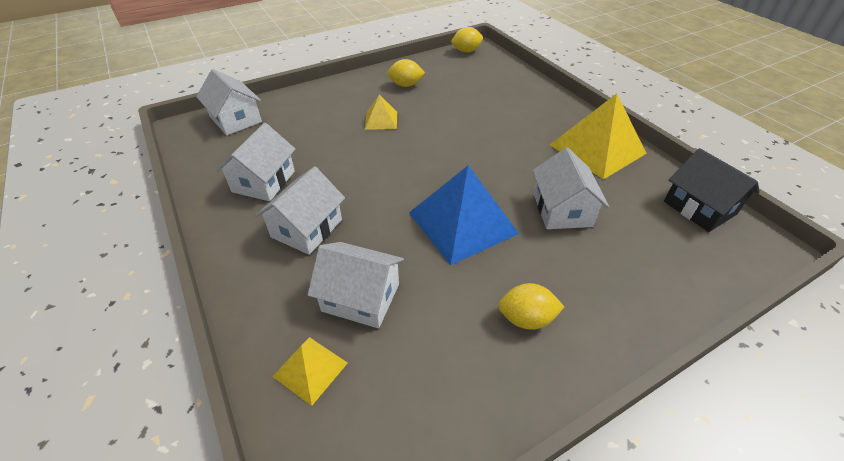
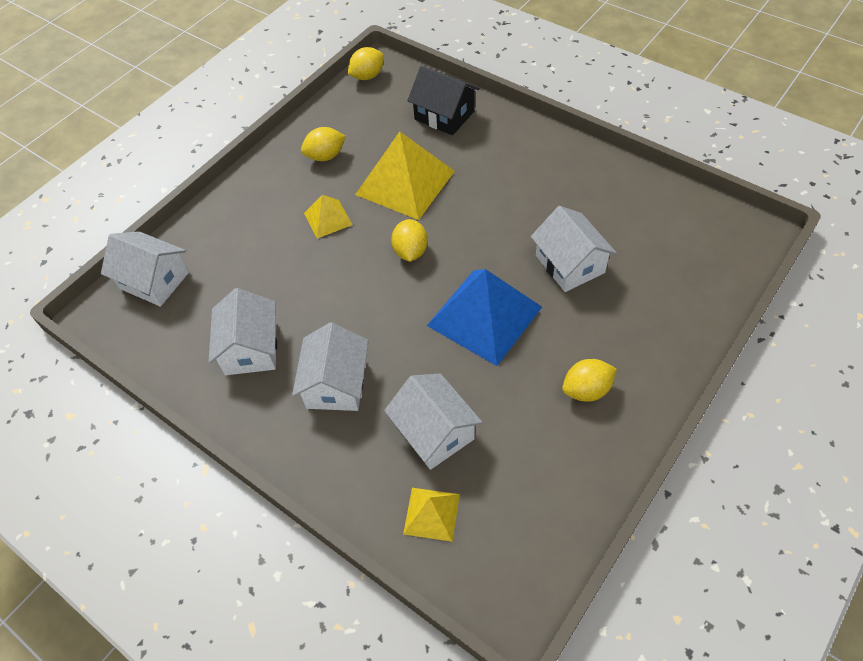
camera: 20 degrees left, 10 degrees up
(360, 297) = (434, 432): white house -> white house turned 60 degrees clockwise
(429, 158) = (410, 251): none -> yellow lemon
(597, 149) = (573, 175): yellow pyramid -> yellow pyramid (405, 182)
(699, 208) = (690, 213): black house -> black house (444, 115)

